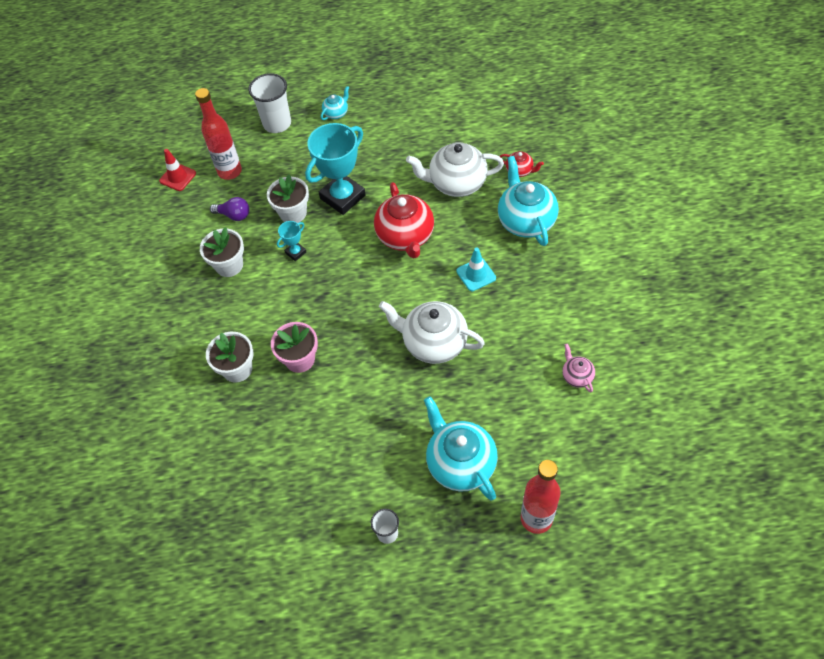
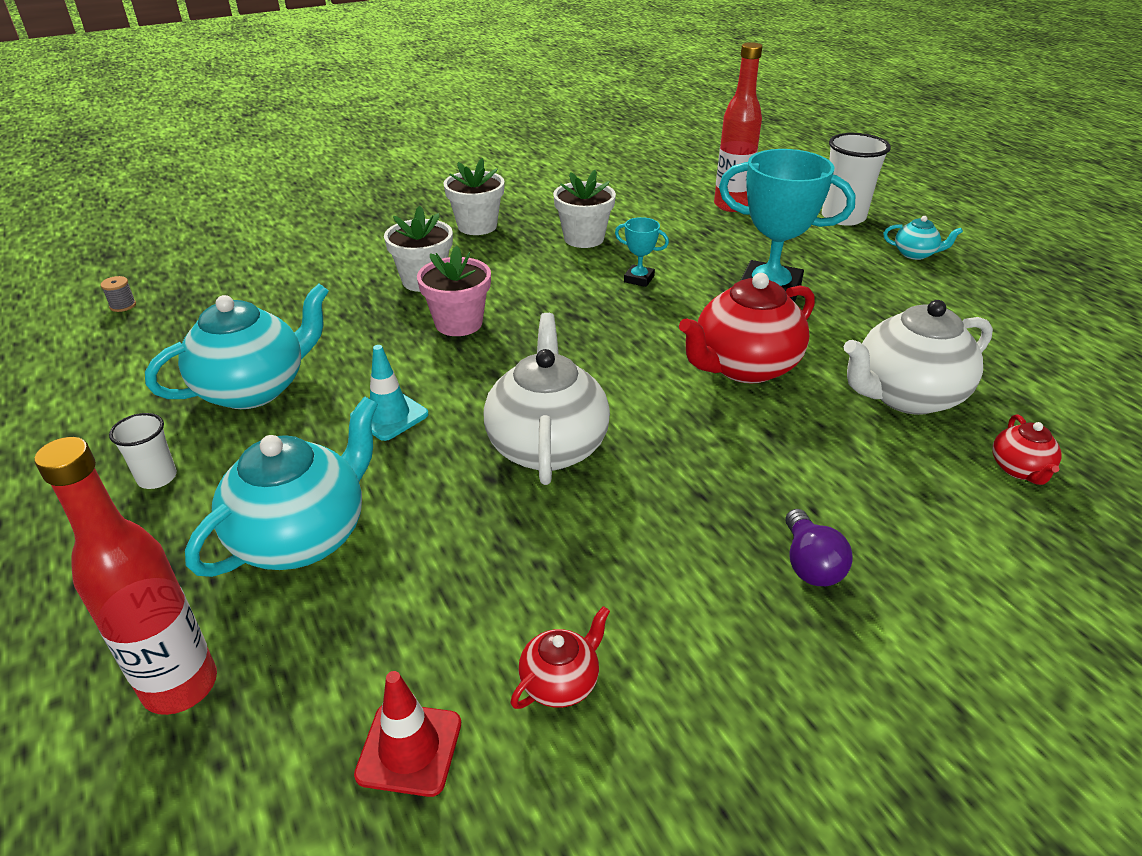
camera: 65 degrees right, 20 degrees down
(175, 564) = (123, 305): none -> grey spool
(178, 177) = (691, 178): red traffic cone -> red traffic cone (409, 749)
(234, 215) = (665, 224): purple light bulb -> purple light bulb (810, 564)
(293, 213) = (704, 262): white flower pot -> white flower pot (477, 226)
(456, 183) = (905, 396): white teapot -> white teapot turned 90 degrees counterclockwise
(476, 274) = (725, 465): turquoise traffic cone -> turquoise traffic cone (389, 415)
(525, 221) = (905, 505): turquoise teapot -> turquoise teapot (254, 389)
(576, 376) = (560, 682): pink teapot -> red teapot

